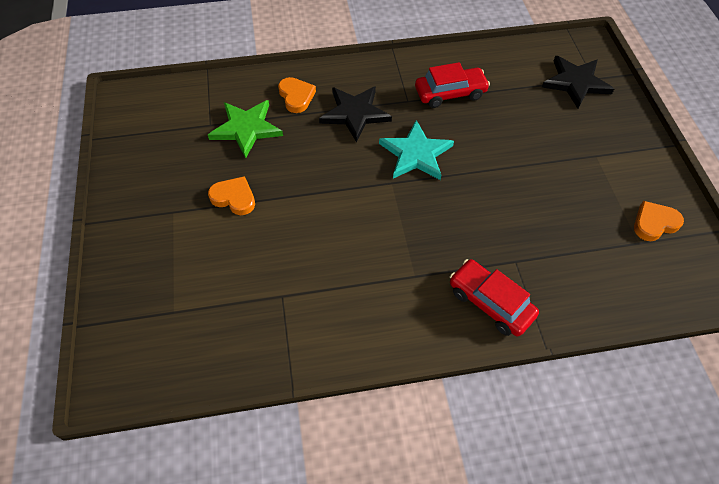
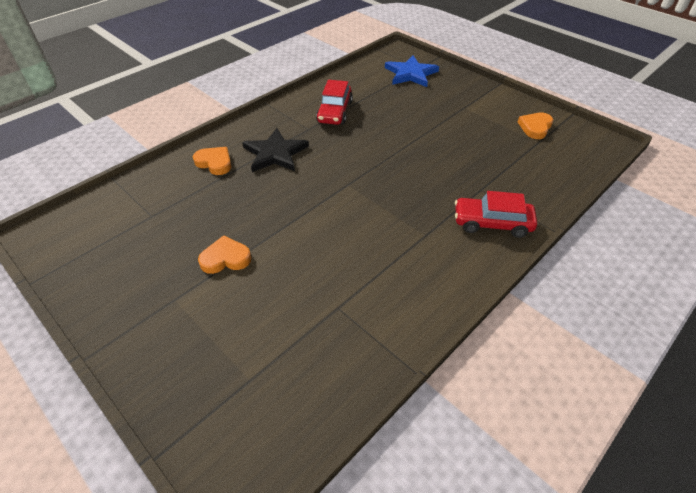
camera: 35 degrees left, 10 degrees down
(246, 129) = (190, 203): green star -> none
(416, 154) = (347, 158): turquoise star -> none
(450, 93) = (335, 112): red car -> red car turned 150 degrees clockwise
(575, 82) = (410, 74): black star -> blue star

